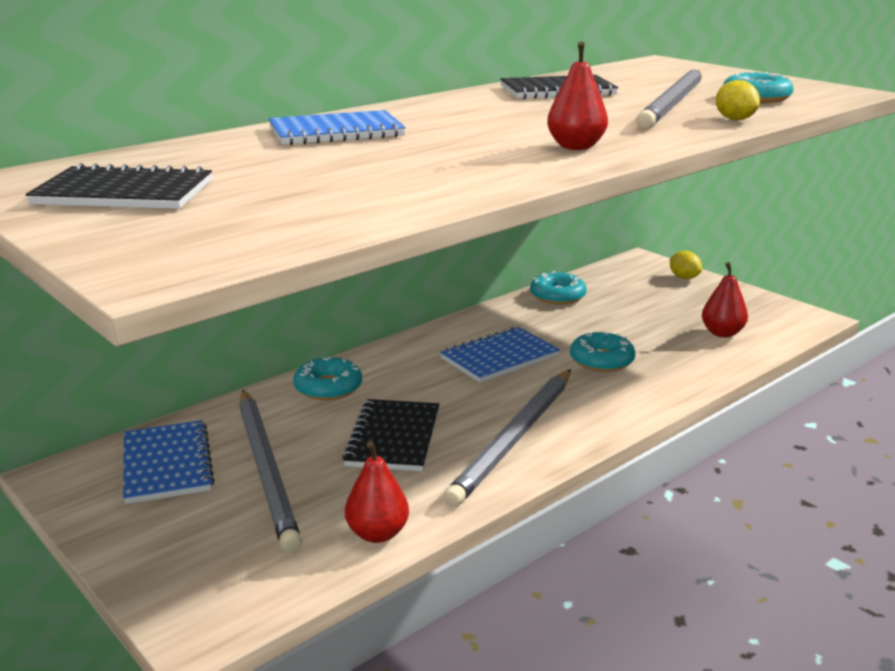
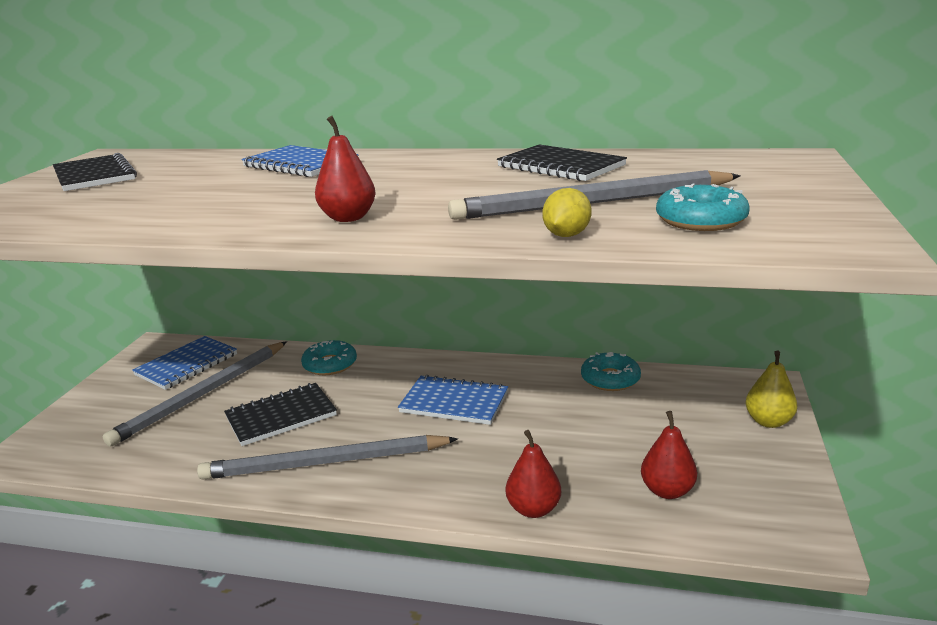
camera: 55 degrees right, 0 degrees up
(377, 533) = (149, 465): red pear -> red pear (533, 509)
(601, 360) = (510, 448): turquoise donut -> none
(684, 278) = (768, 421): yellow lemon -> yellow pear

